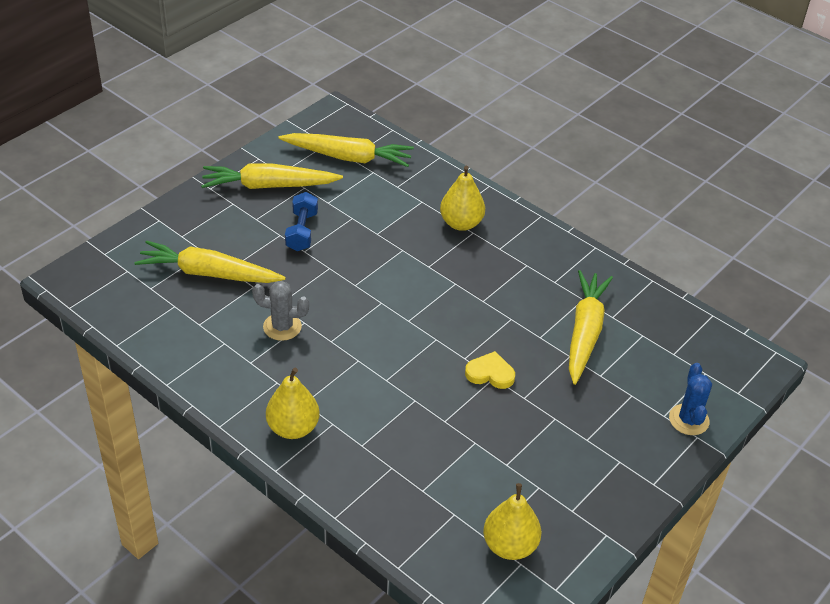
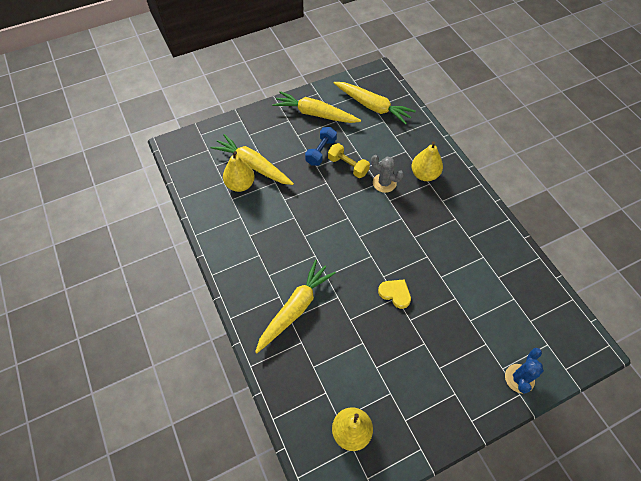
camera: 25 degrees right, 15 degrees up
(282, 327) = (279, 216): grey cactus -> grey cactus (384, 183)
(293, 428) = (254, 291): yellow pear -> yellow pear (240, 184)
(350, 239) = (348, 166): none -> yellow dumbbell
(585, 332) = (473, 283): yellow carrot -> yellow carrot (295, 309)

